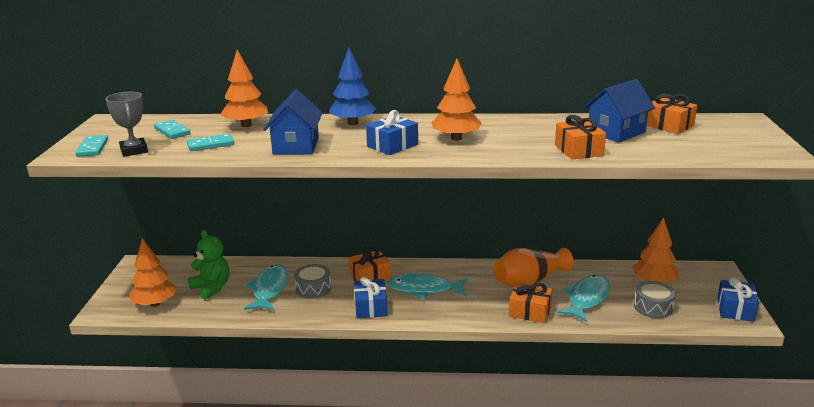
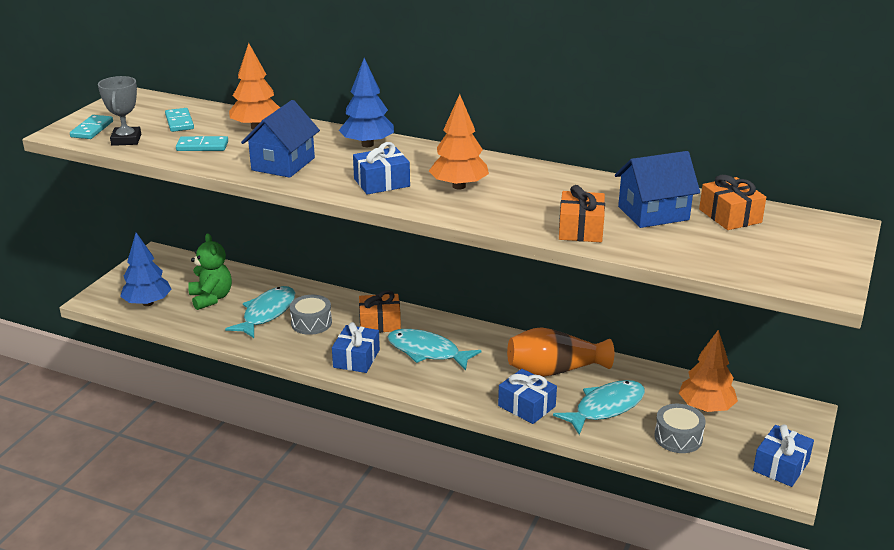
camera: 20 degrees right, 5 degrees up
(155, 303) = (148, 303): orange tree -> blue tree
(530, 311) = (526, 406): orange gift -> blue gift

